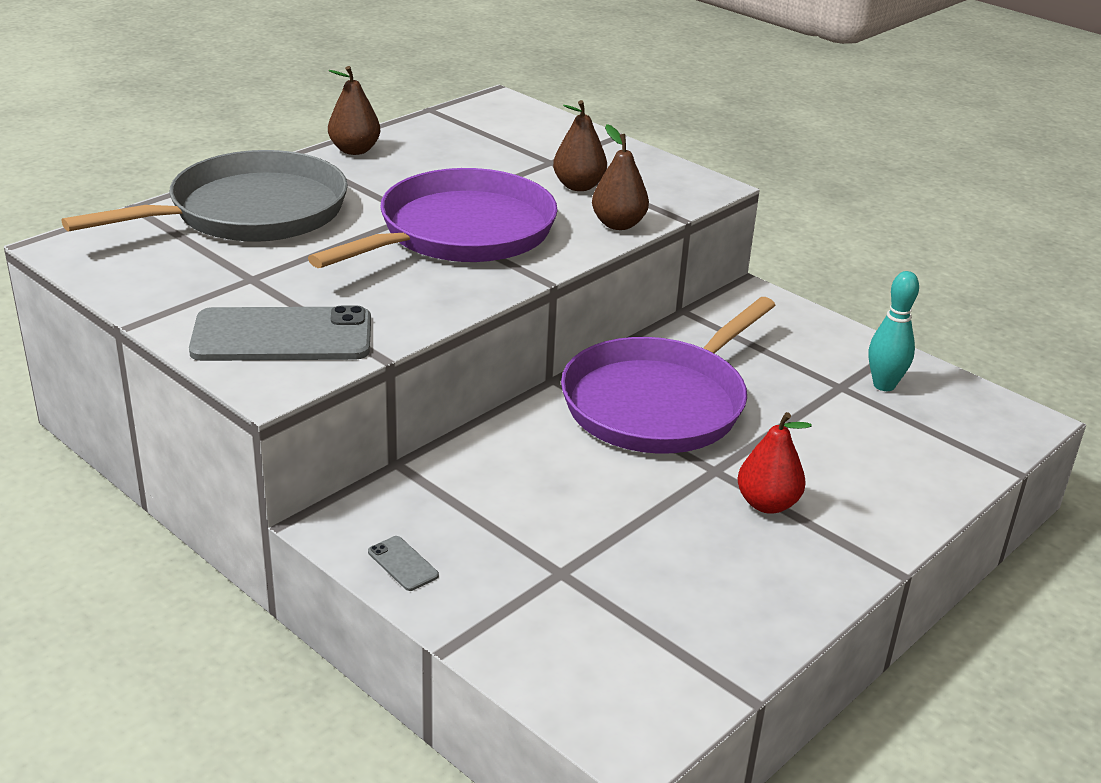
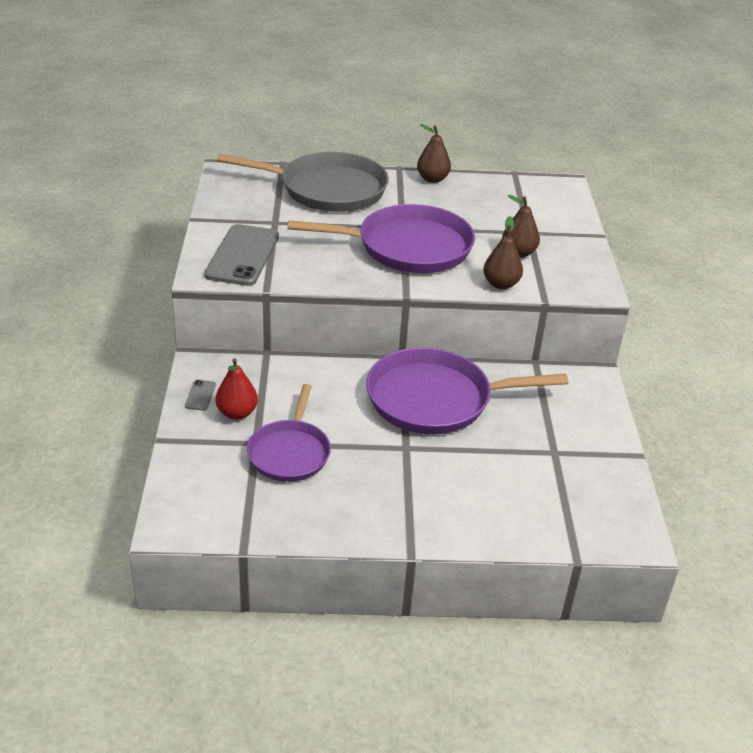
camera: 45 degrees right, 5 degrees up
(282, 336) = (243, 255): grey phone -> grey phone turned 60 degrees clockwise
(615, 556) = (290, 452): none -> purple pan
(767, 504) = (403, 479): red pear -> red pear (237, 413)
(884, 385) = (583, 467): turquoise bowling pin -> none

